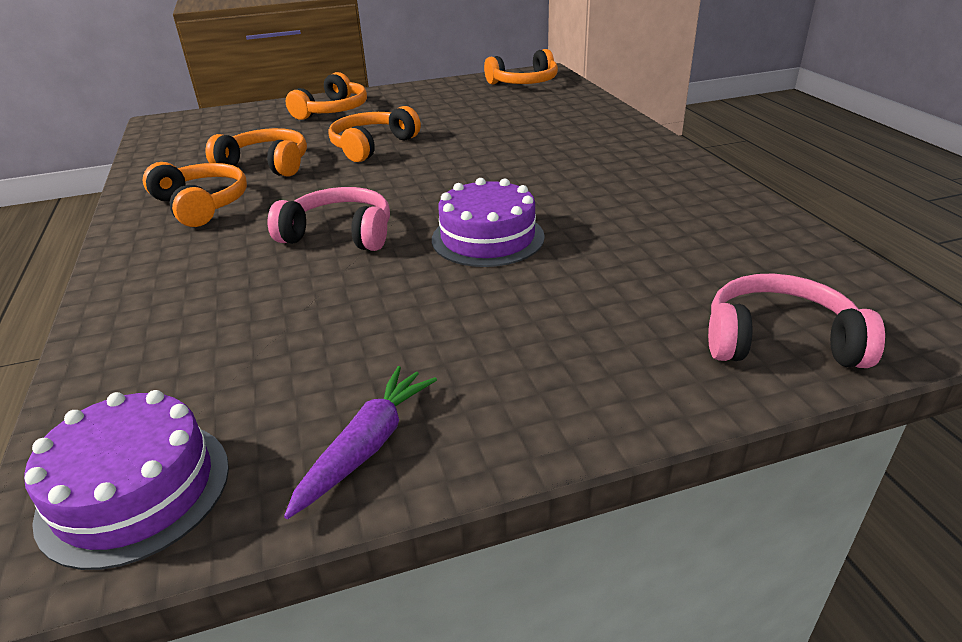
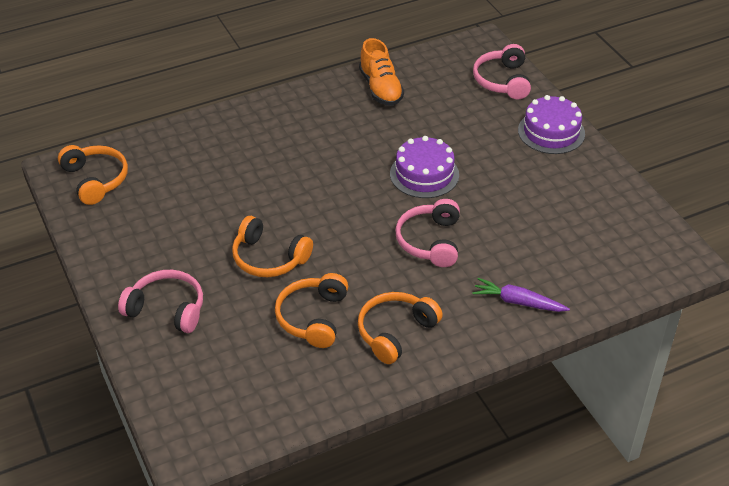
camera: 100 degrees left, 10 degrees up
(135, 490) = (654, 251): purple cake -> purple cake (551, 132)
(333, 110) = (167, 309): orange headphones -> pink headphones
(367, 446) = (606, 191): purple carrot -> purple carrot (518, 302)
(712, 214) = (381, 88): none -> orange shoe

